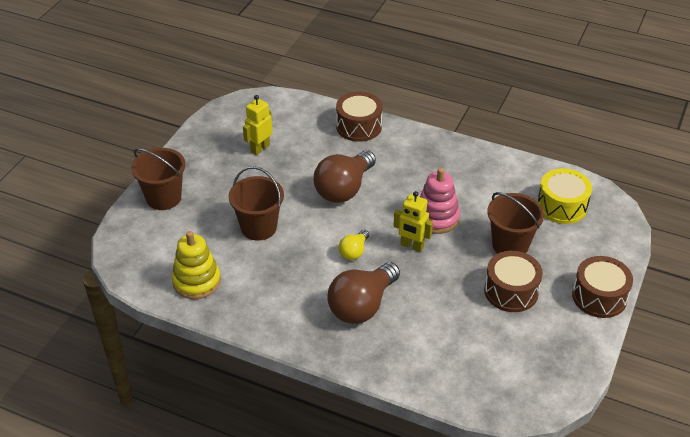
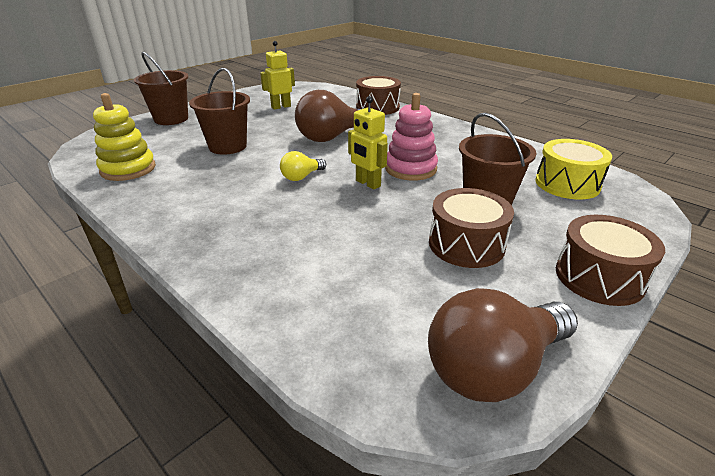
camera: 20 degrees right, 10 degrees down
(362, 306) = (269, 219): brown light bulb -> brown light bulb (494, 368)

